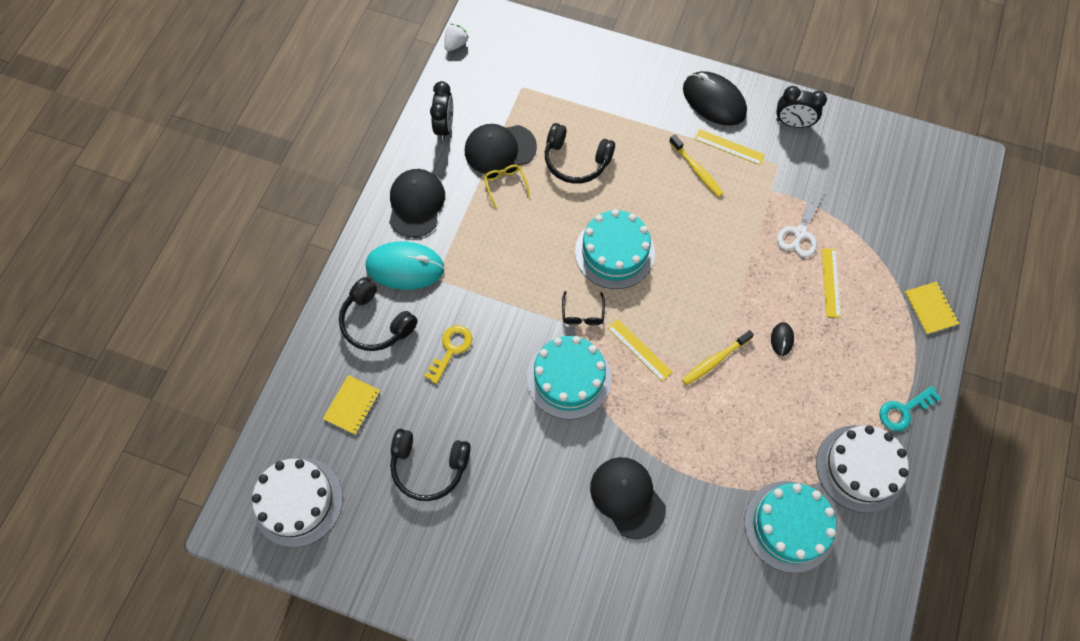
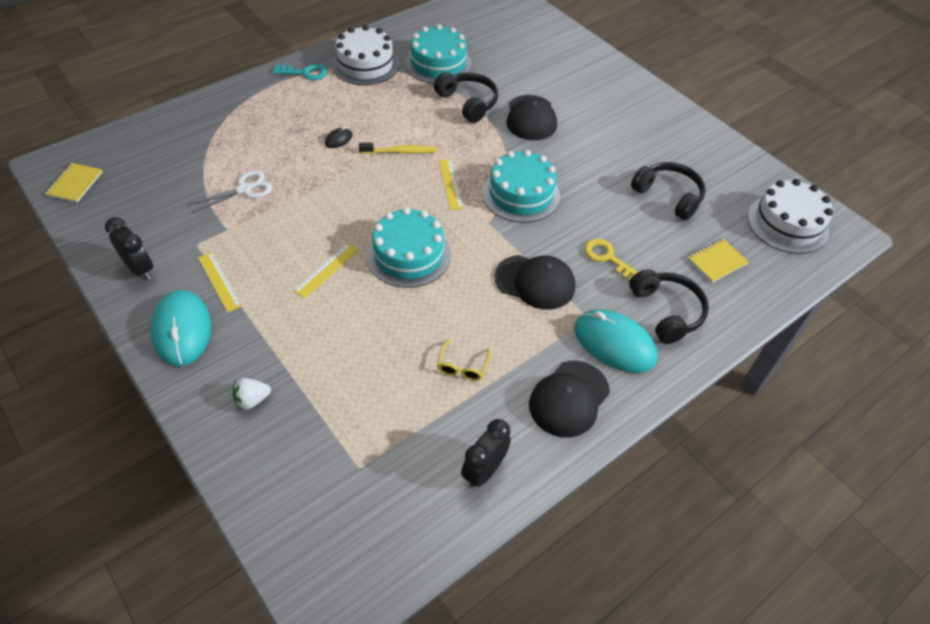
camera: 150 degrees left, 15 degrees down
(451, 349) = (607, 258): yellow key -> yellow key turned 75 degrees clockwise
(456, 44) = (394, 584): white strawberry -> white strawberry (252, 400)
(500, 149) = (440, 407): black cap -> black cap (535, 282)
(576, 161) = (372, 350): black headphones -> black headphones (468, 103)
(582, 314) = (475, 227): black glasses -> none
(696, 169) = (270, 279): yellow toothbrush -> none
(714, 101) = (181, 330): black mouse -> turquoise mouse
(831, 282) = (262, 151): yellow ruler -> yellow ruler (326, 270)
(930, 308) = (216, 105): yellow notebook -> yellow notebook (75, 184)

